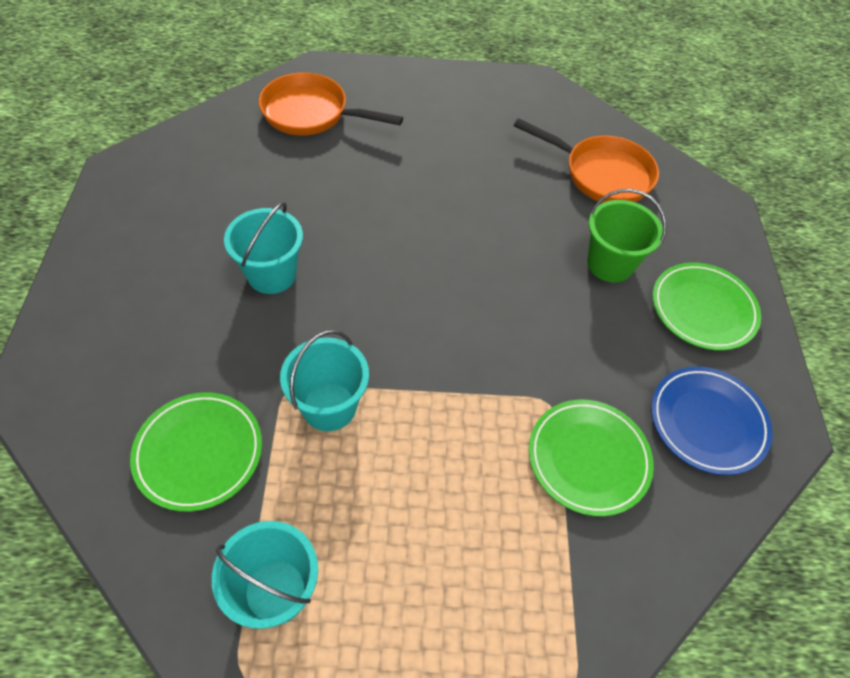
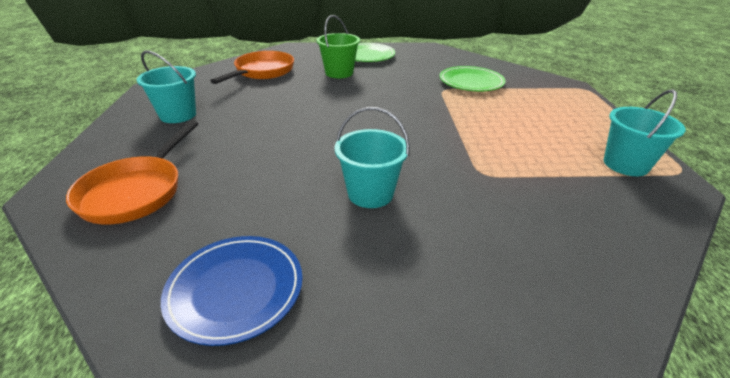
camera: 90 degrees left, 20 degrees down
(199, 453) = (564, 210): green plate -> none
(329, 406) = (486, 155): turquoise bucket -> turquoise bucket (178, 115)
(707, 422) = (434, 59): blue plate -> blue plate (235, 290)

